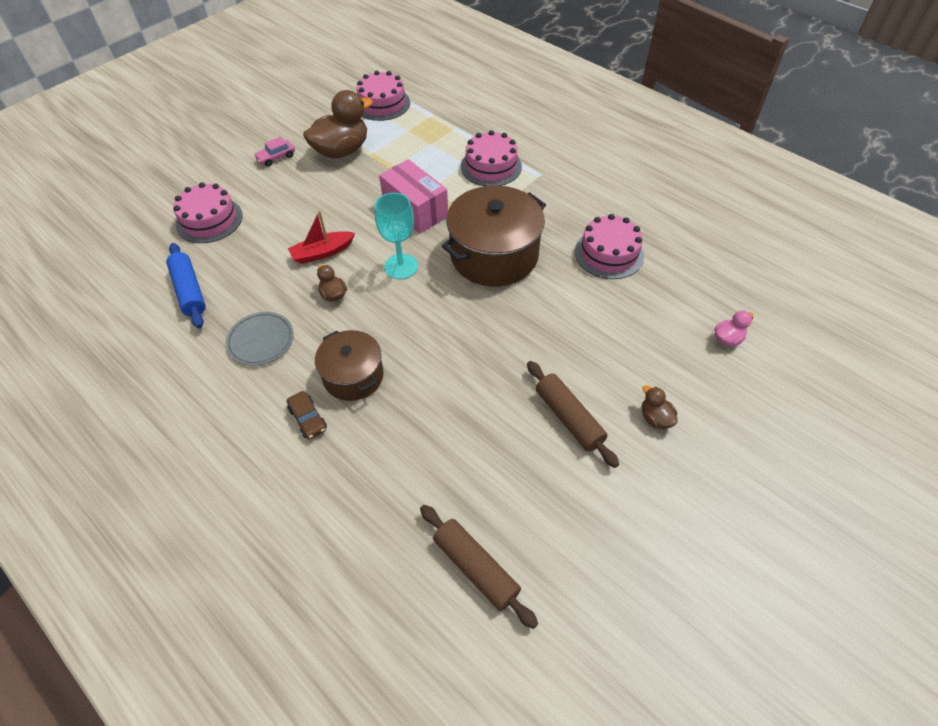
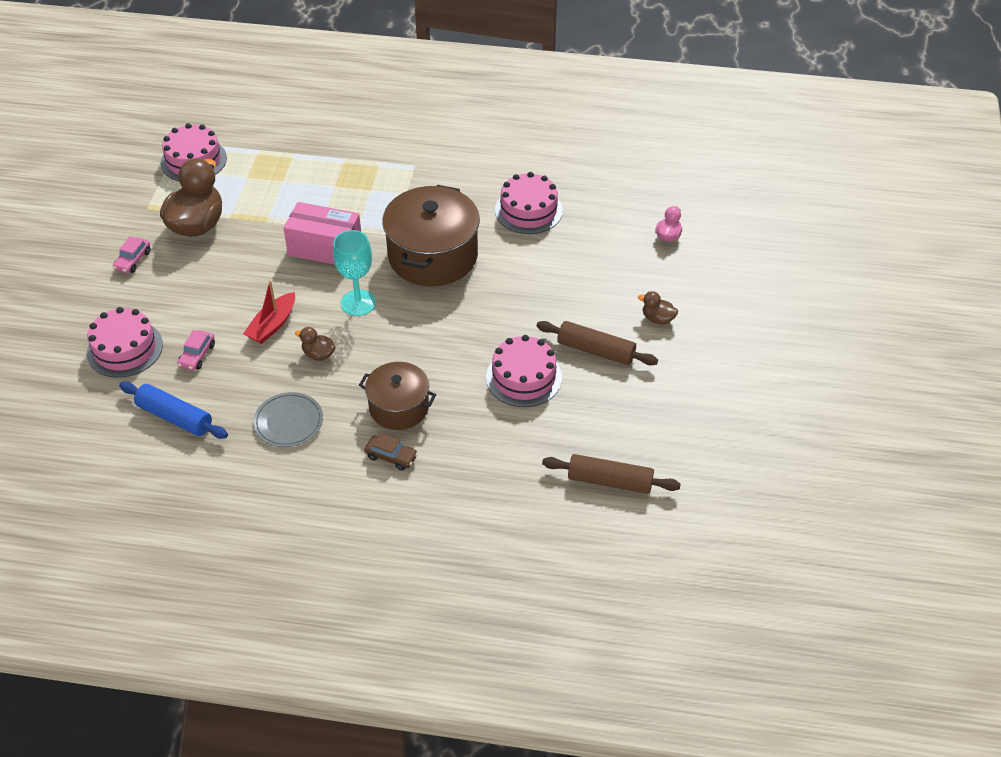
camera: 35 degrees left, 5 degrees down
(250, 250) = (197, 355): none -> pink car
(491, 166) = (361, 178): pink cake -> pink cake (523, 377)

